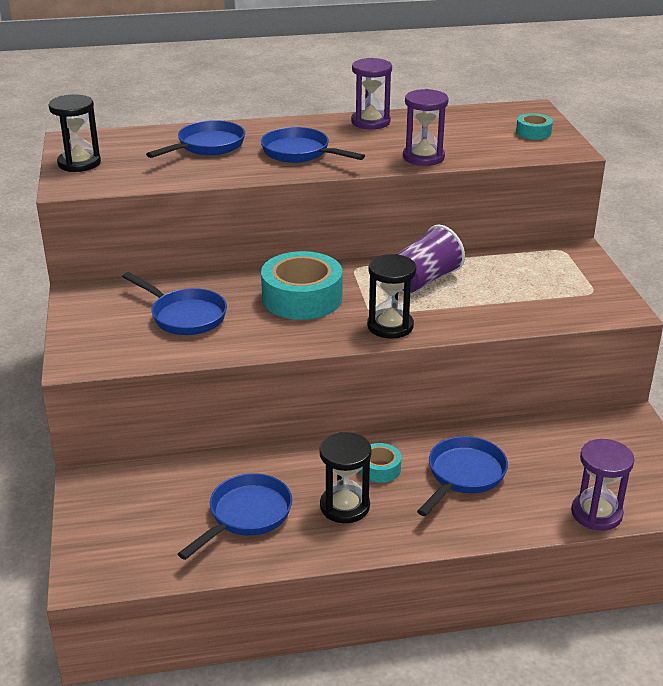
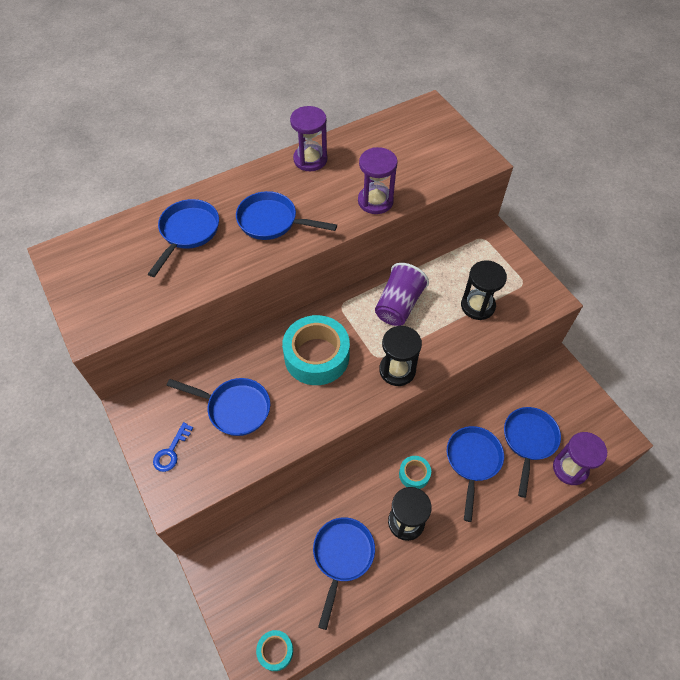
camera: 20 degrees left, 25 degrees up
(79, 163) = (84, 291): black hourglass -> black hourglass (477, 306)
(96, 331) = (171, 451): none -> blue key
(533, 132) = (445, 142): turquoise tape -> turquoise tape (275, 651)
(551, 475) = (528, 441): none -> blue pan

